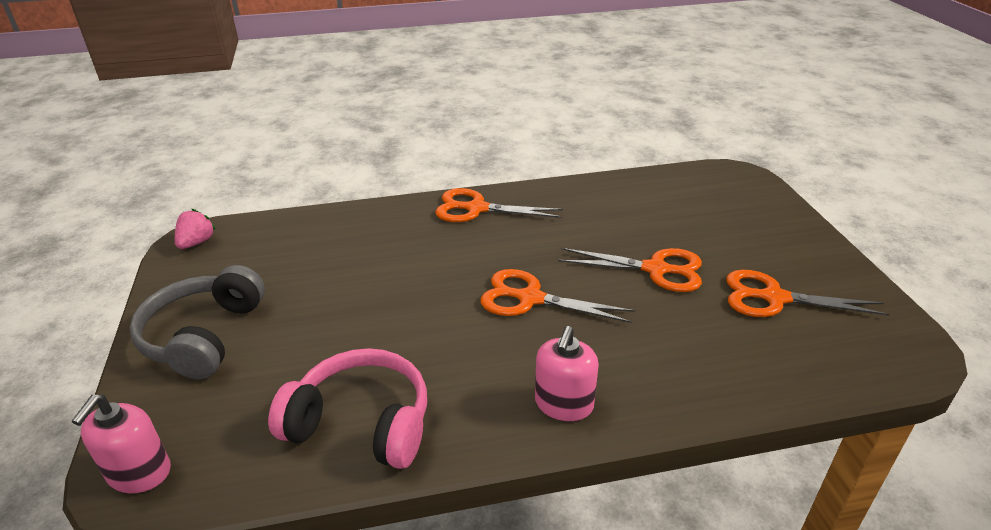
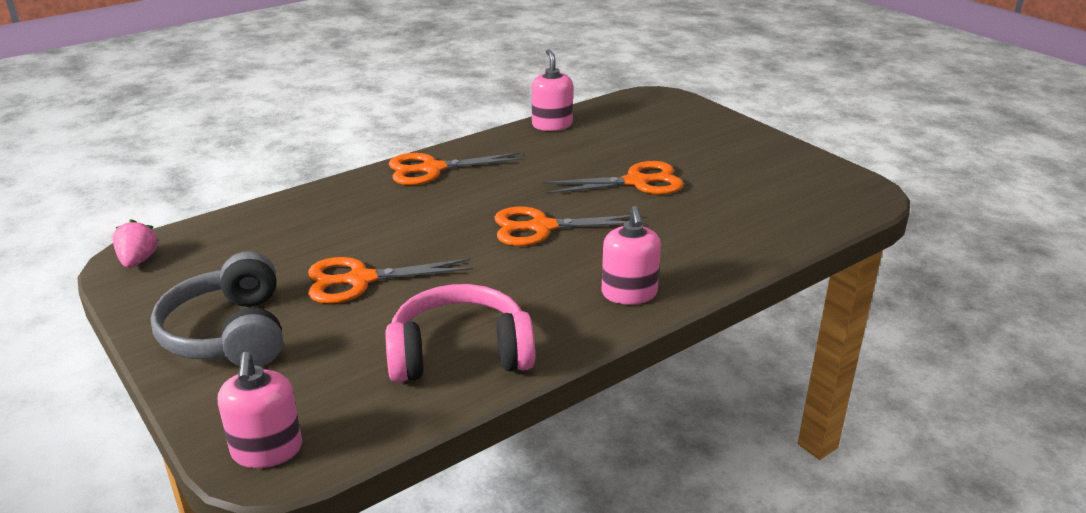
camera: 25 degrees left, 5 degrees down
(614, 185) = (552, 125): none -> pink soap dispenser
(774, 298) = (746, 181): orange scissors -> orange scissors (360, 280)

